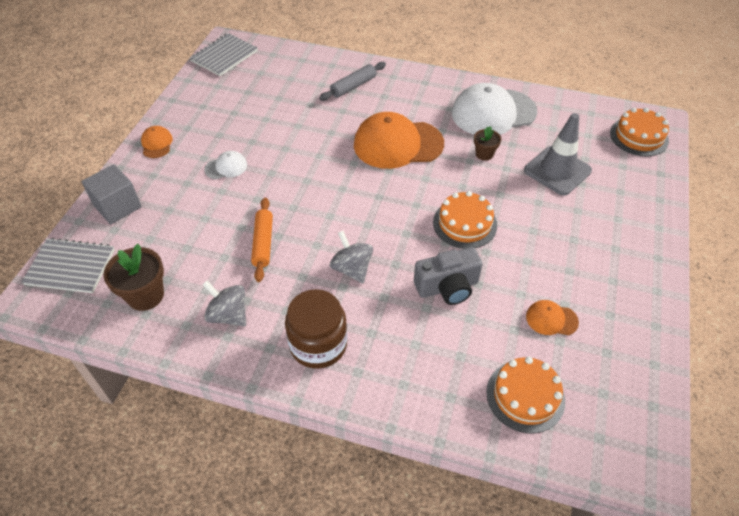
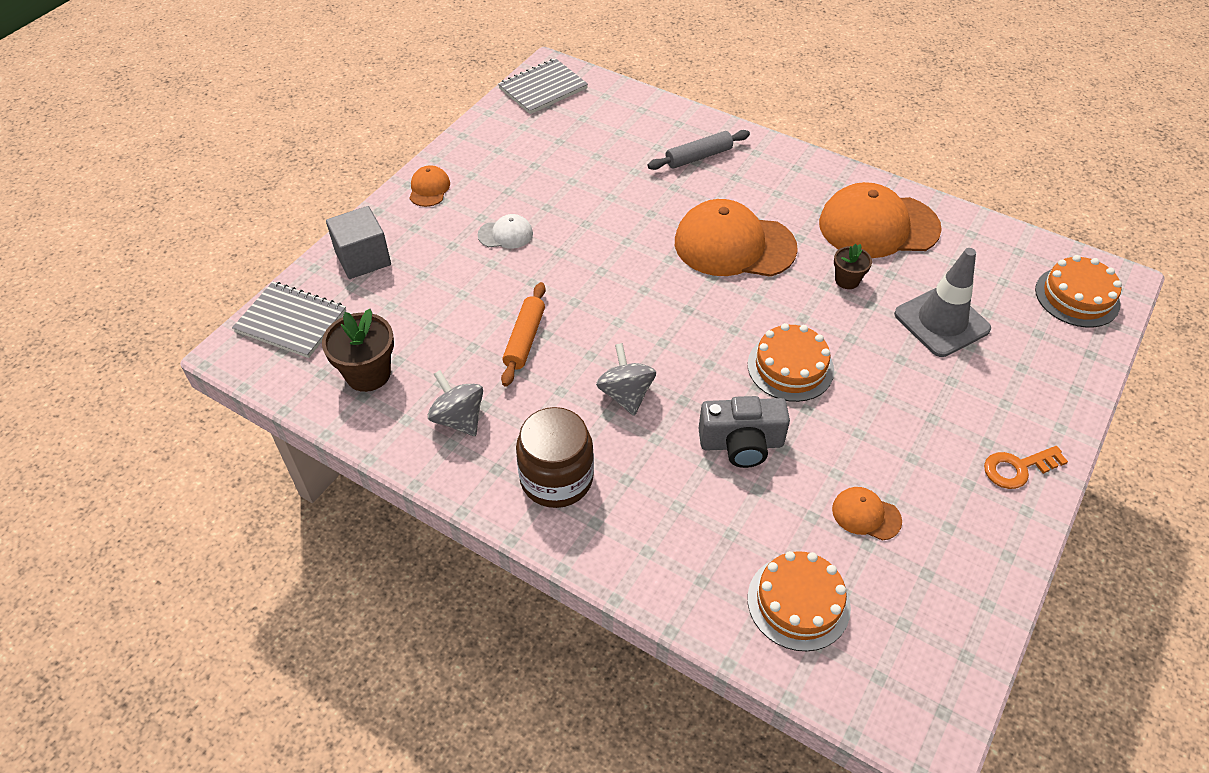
camera: 15 degrees right, 0 degrees up
(493, 113) = (878, 226): white cap -> orange cap
(641, 262) = (1017, 468): none -> orange key

